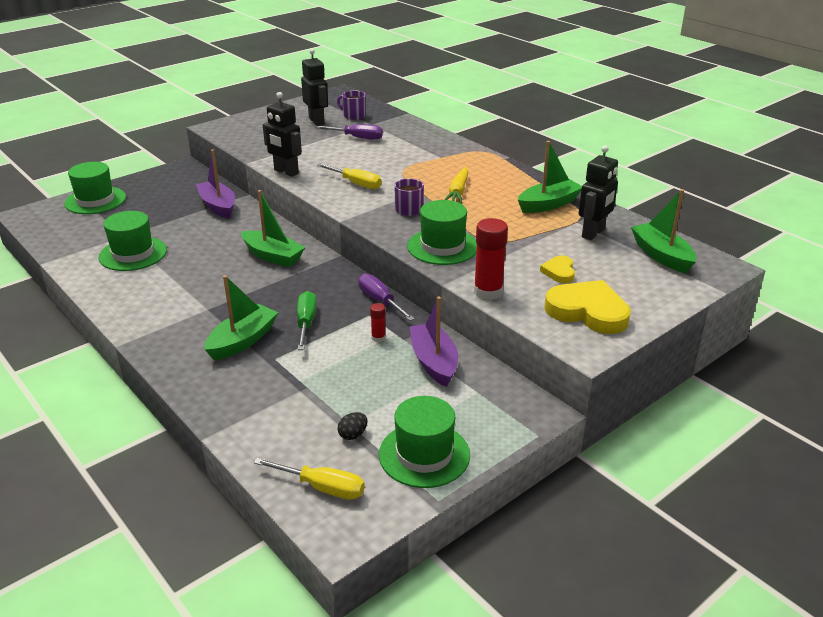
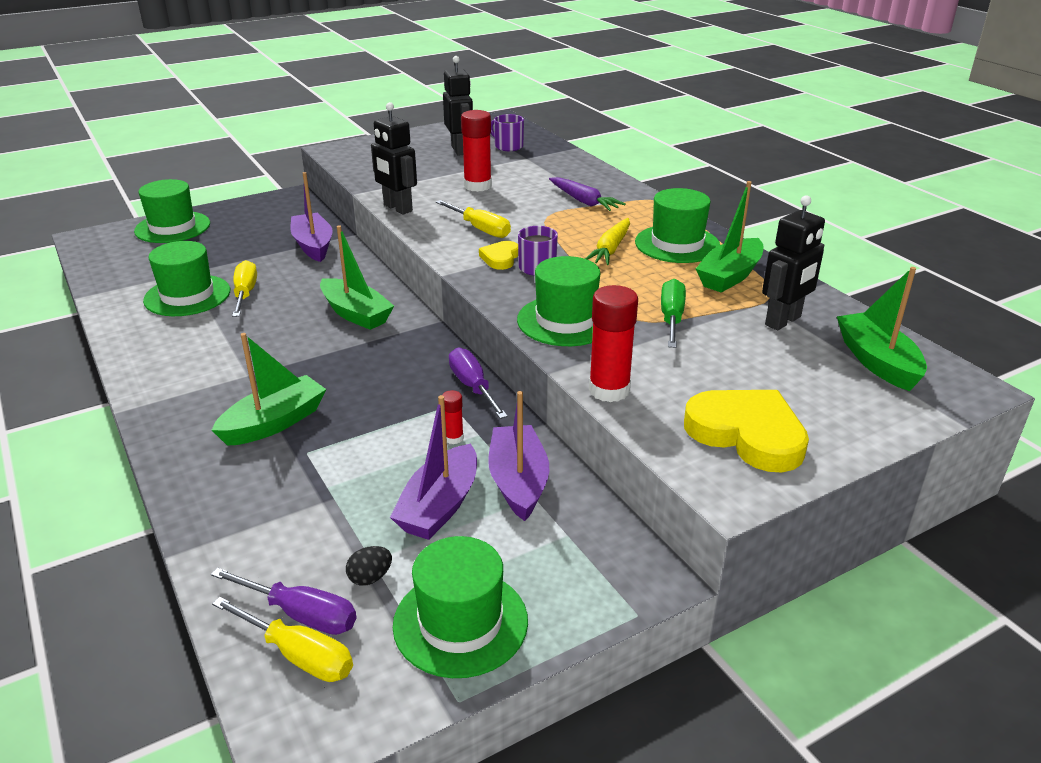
camera: 10 degrees right, 0 degrees up
(179, 248) = (245, 294): none -> yellow screwdriver
(306, 323) = (365, 407): green screwdriver -> green screwdriver (671, 318)
(341, 150) = (477, 186): none -> red glue stick
(357, 138) = (502, 173): purple screwdriver -> purple screwdriver (300, 614)
(384, 384) = (440, 506): none -> purple boat
(426, 156) = (584, 201): none -> purple carrot
(505, 184) = (677, 244): none -> green hat
(548, 204) = (730, 276): green boat -> green boat turned 150 degrees clockwise
(559, 272) = (720, 371): yellow heart -> yellow heart (500, 258)

